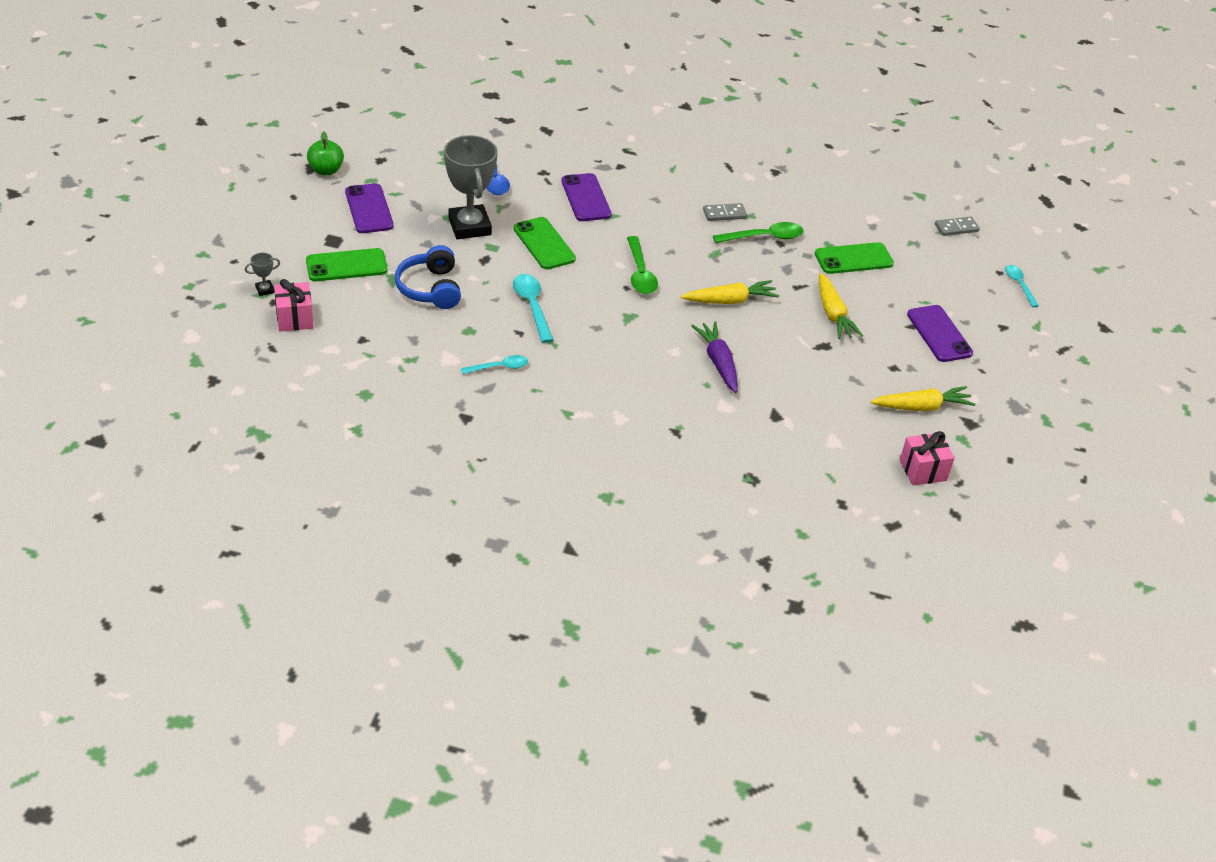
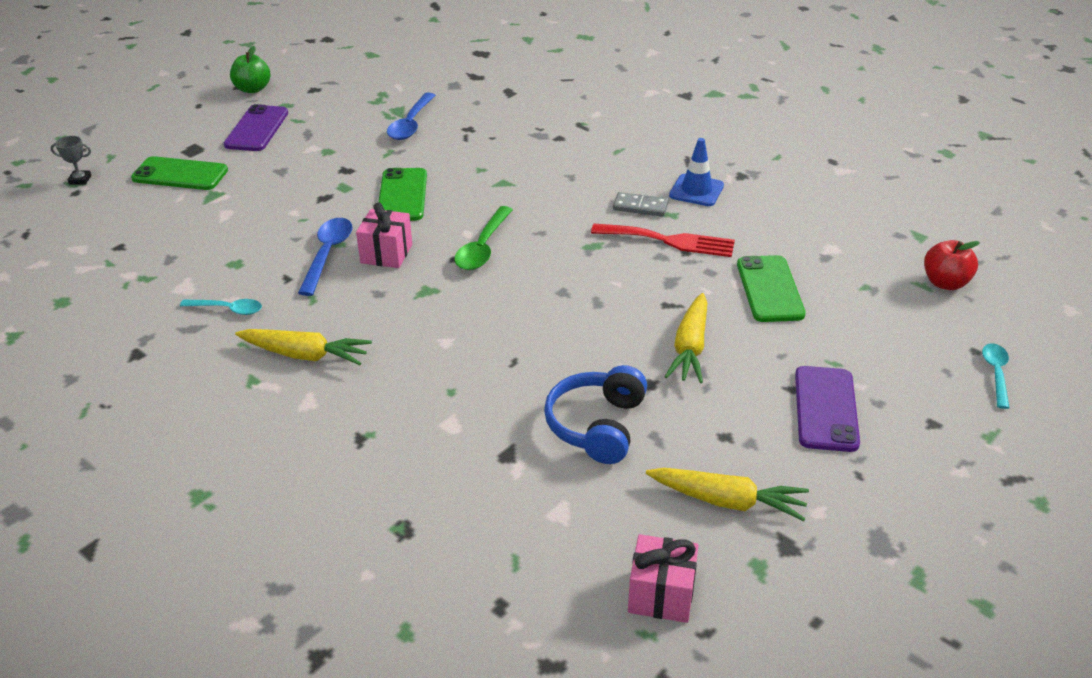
camera: 30 degrees right, 5 degrees down
(295, 318) = (77, 212): pink gift -> pink gift (386, 254)
(430, 288) = (239, 213): blue headphones -> blue headphones (597, 426)
(470, 226) = (340, 164): grey trophy -> none
(532, 306) = (327, 254): turquoise spoon -> blue spoon
(586, 198) = (491, 160): purple phone -> none
(718, 362) = (488, 369): purple carrot -> none
(729, 300) = (565, 301): yellow carrot -> yellow carrot (305, 355)
(753, 191) = (696, 190): none -> blue traffic cone
(764, 237) = (669, 241): green spoon -> red fork
(853, 259) = (769, 289): green phone -> green phone turned 75 degrees clockwise
(956, 228) = (945, 283): grey domino -> red apple

